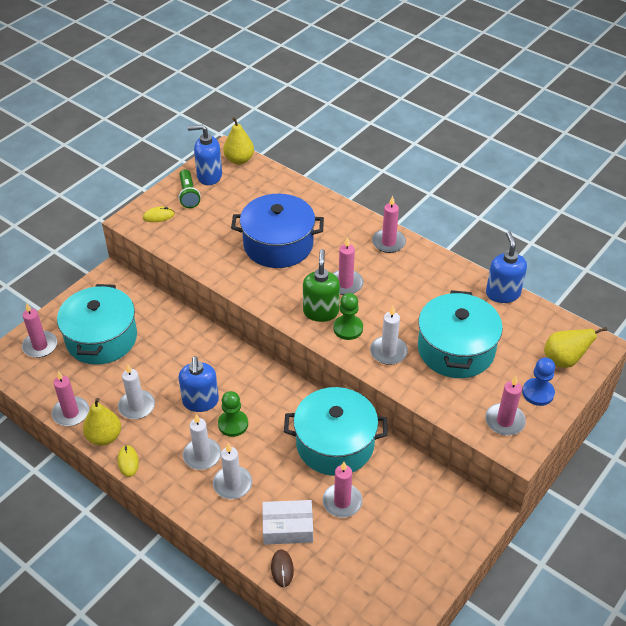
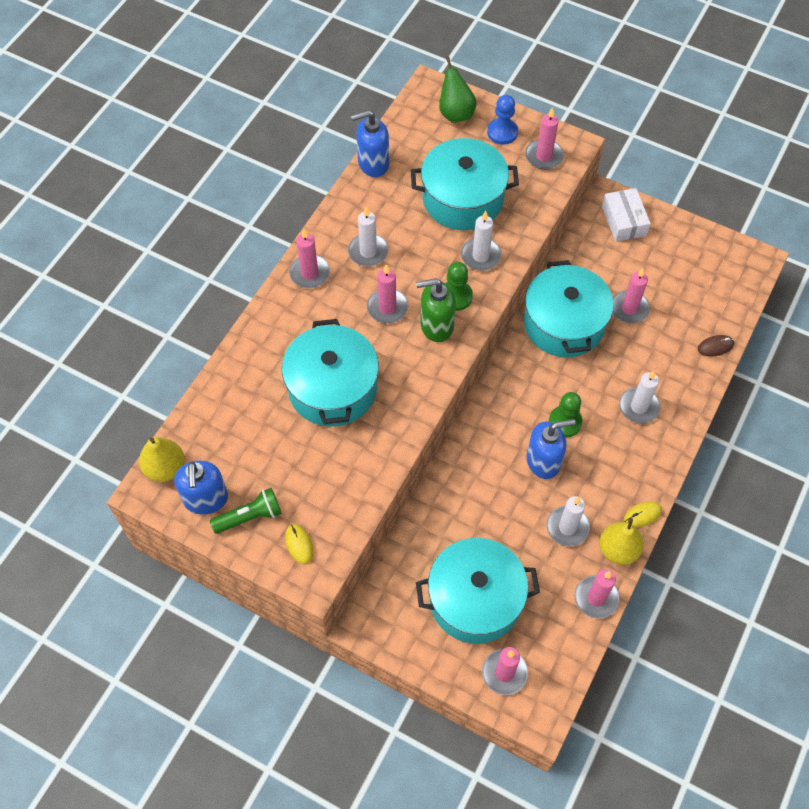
camera: 100 degrees left, 15 degrees up
(202, 455) = (613, 443): white candle -> white candle (368, 252)
(278, 245) = (332, 388): blue pot -> turquoise pot
(288, 527) = (671, 349): white box -> white box (624, 221)
(564, 360) = (455, 113): yellow pear -> green pear

